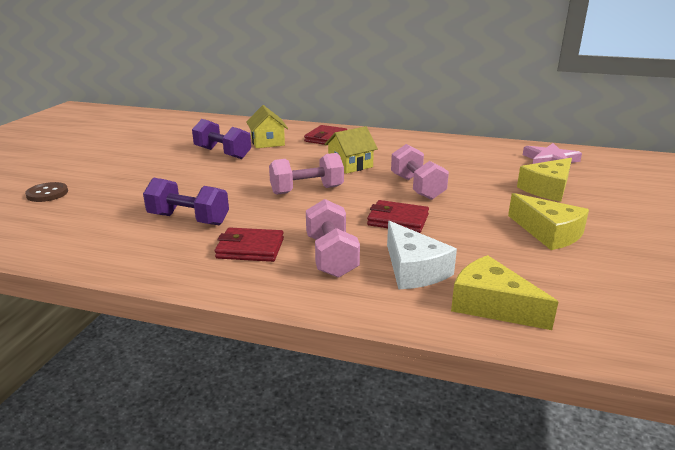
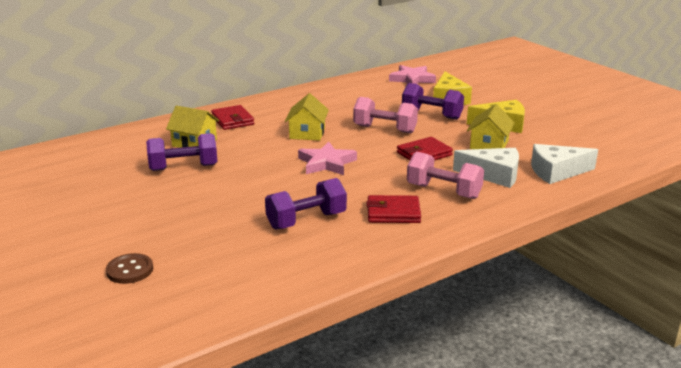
camera: 50 degrees left, 0 degrees up
(250, 248) = (393, 213): red wallet -> red wallet turned 45 degrees clockwise
(307, 190) = (326, 163): pink dumbbell -> pink star
(482, 243) = (489, 145): none -> yellow house
(491, 305) = (556, 172): yellow cheese -> white cheese
(492, 194) = (431, 115): none -> purple dumbbell

